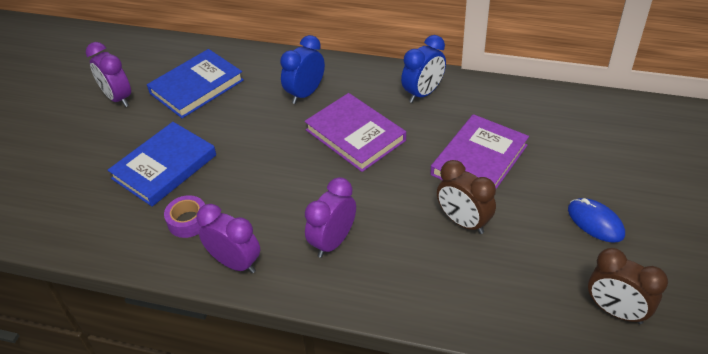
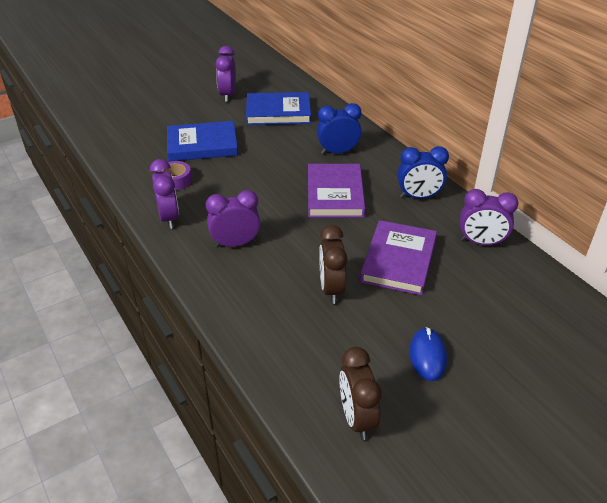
camera: 40 degrees right, 5 degrees down
(479, 160) = (398, 260): purple book -> purple book turned 60 degrees counterclockwise
(514, 103) = (481, 242): none -> purple clock

